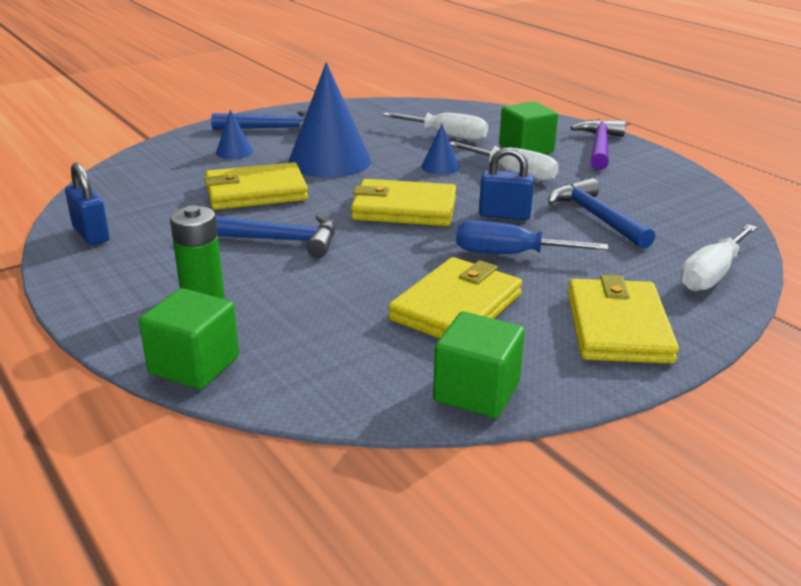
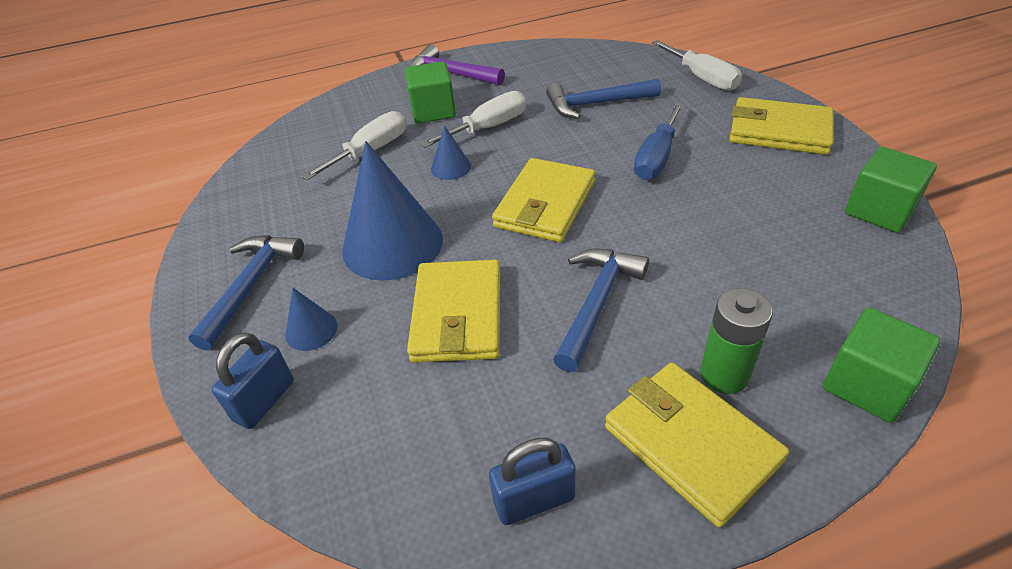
camera: 70 degrees left, 15 degrees up
(456, 307) = (749, 201): yellow wallet -> yellow wallet (691, 443)
(504, 215) = (577, 148): blue padlock -> blue padlock (264, 401)

